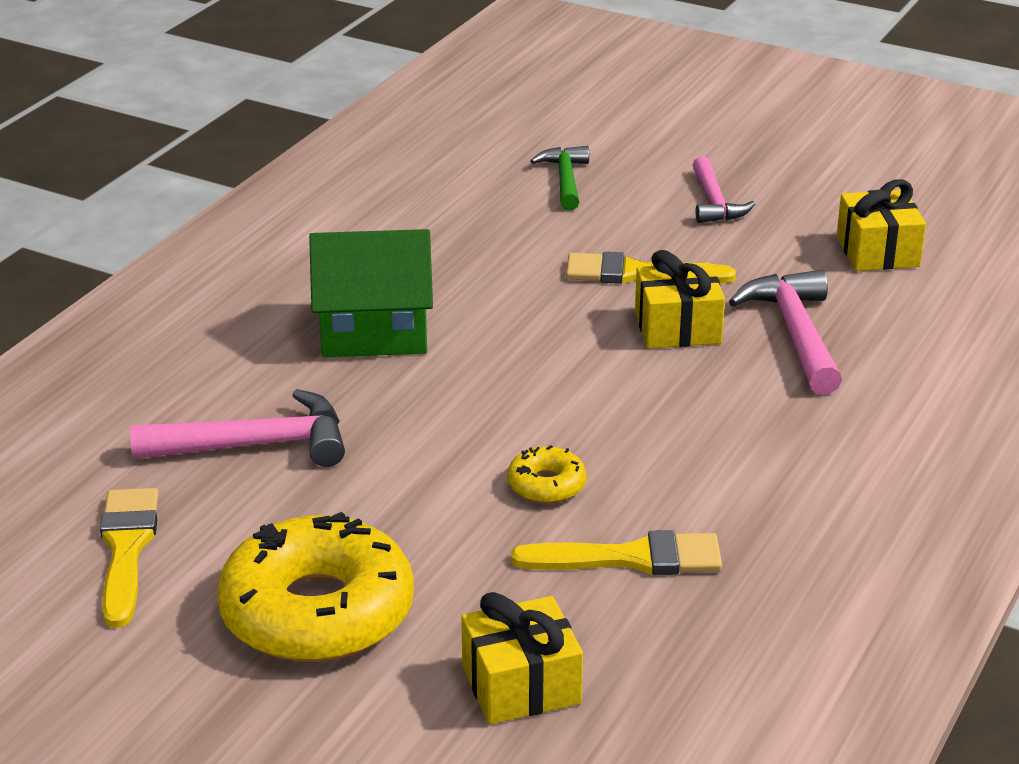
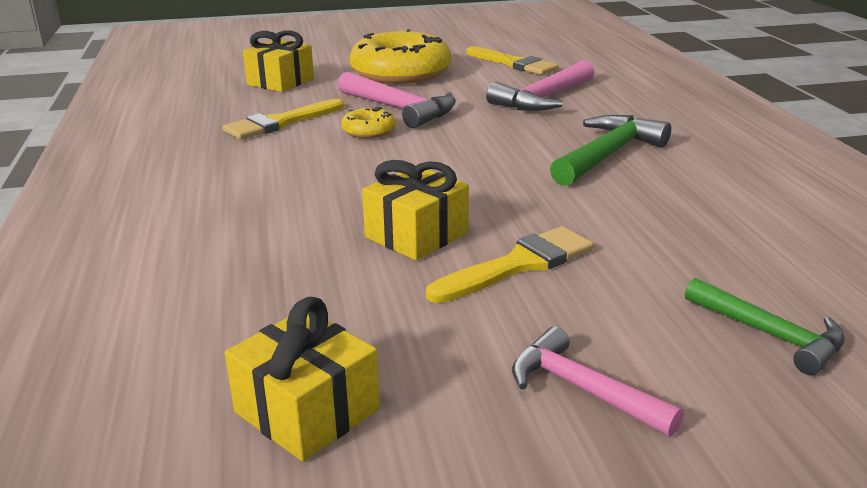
camera: 140 degrees right, 5 degrees down
(374, 332) = (607, 154): green house -> green hammer
(795, 333) = (310, 270): pink hammer -> pink hammer (400, 109)

